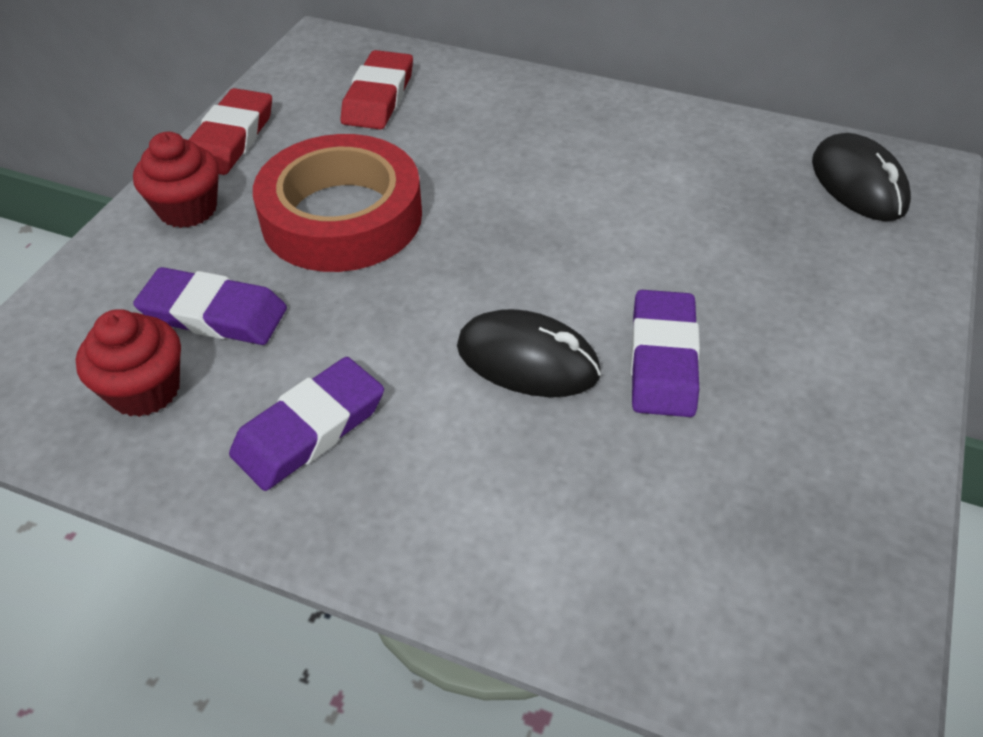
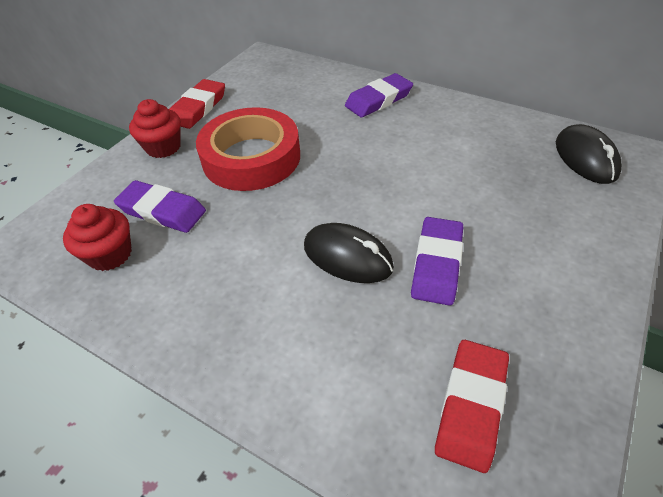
camera: 10 degrees right, 0 degrees up
(309, 429) = (201, 289): purple eraser -> purple eraser (378, 100)
(378, 97) = (288, 88): red eraser -> red eraser (471, 405)

